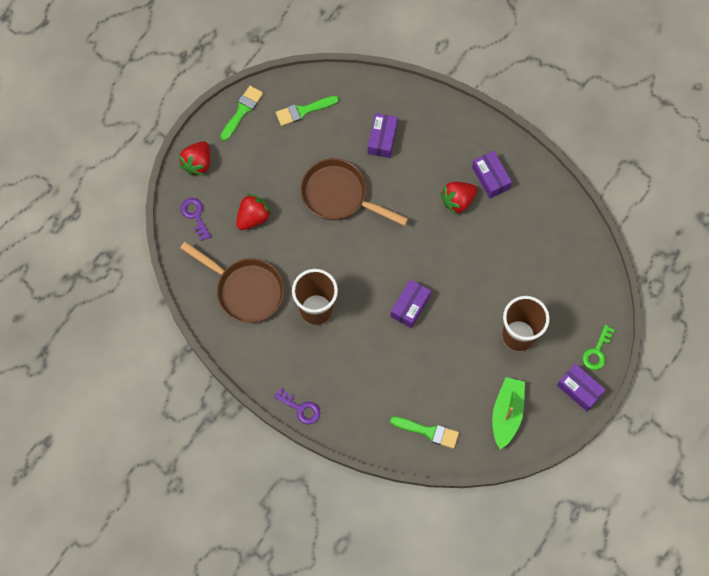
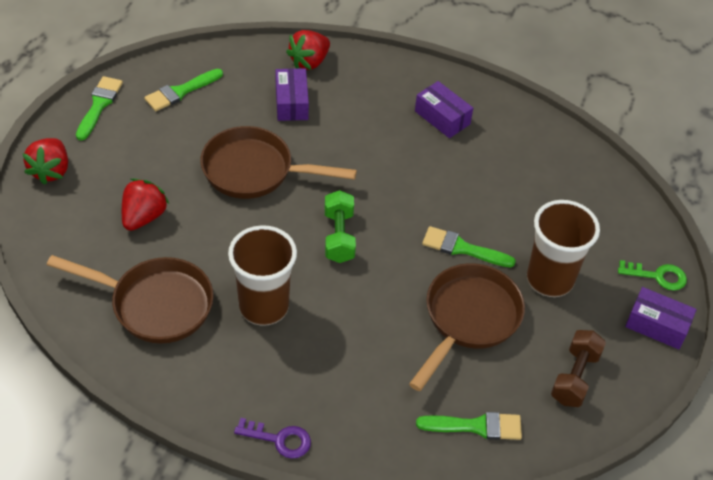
camera: 20 degrees left, 20 degrees down
(195, 215) = (60, 230): purple key -> none
(383, 265) = (339, 236): none -> green dumbbell
(410, 306) = (392, 276): purple box -> none
(450, 352) = (468, 319): none -> brown pan
(458, 201) = (411, 148): red strawberry -> red strawberry (309, 62)
(466, 296) = (462, 248): none -> green brush
(506, 414) = (575, 377): green boat -> brown dumbbell
(597, 351) = (658, 276): green key -> green key turned 90 degrees counterclockwise

